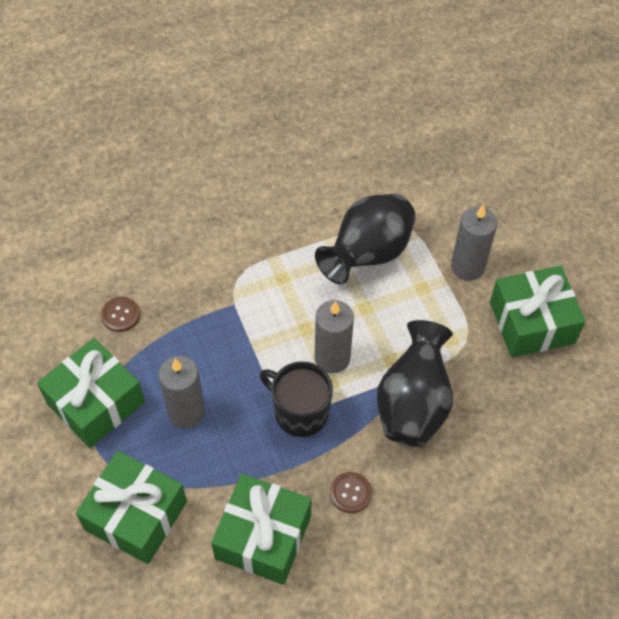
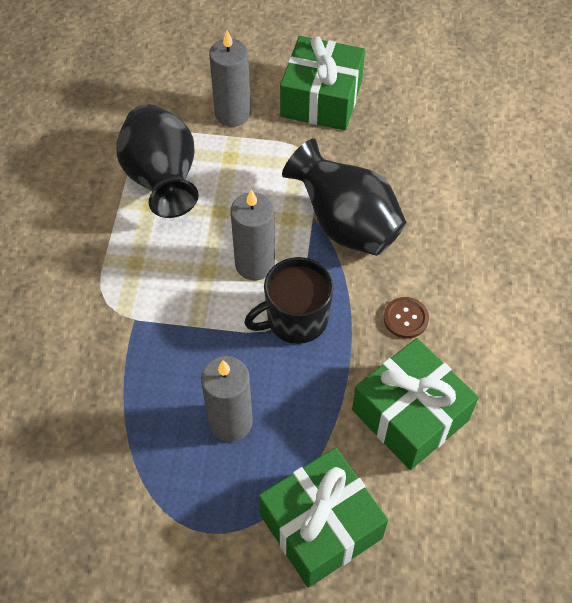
camera: 60 degrees left, 0 degrees up
(96, 403) = (161, 509): green gift -> none
(120, 315) = (68, 435): brown button -> none

